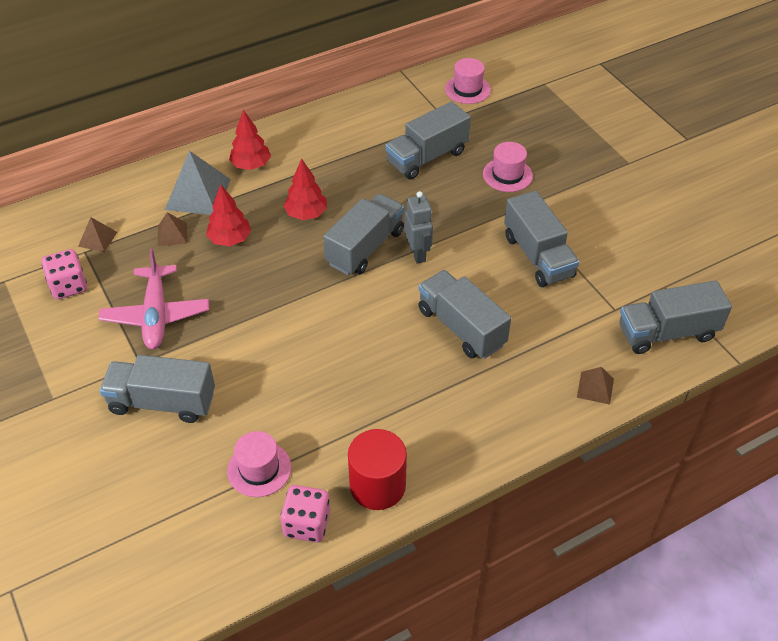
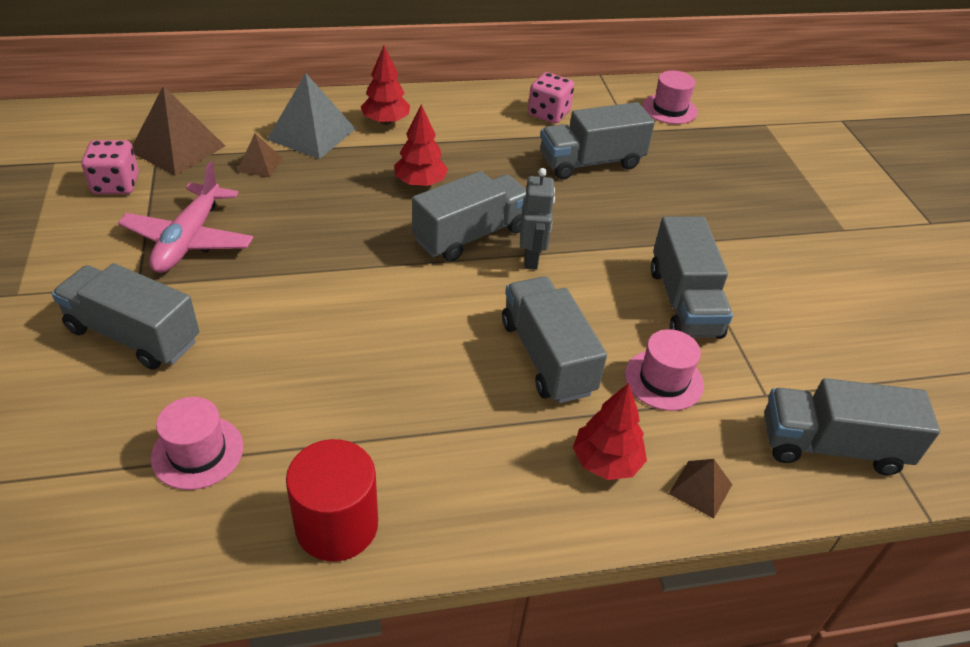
camera: 15 degrees right, 5 degrees down
(97, 239) = (178, 148): brown pyramid -> brown pyramid, size x1.91
(230, 239) = (319, 186): red tree -> red tree (606, 462)
(307, 524) = (215, 546): pink dice -> pink dice (548, 114)
(507, 175) = (681, 204): pink hat -> pink hat (663, 380)

